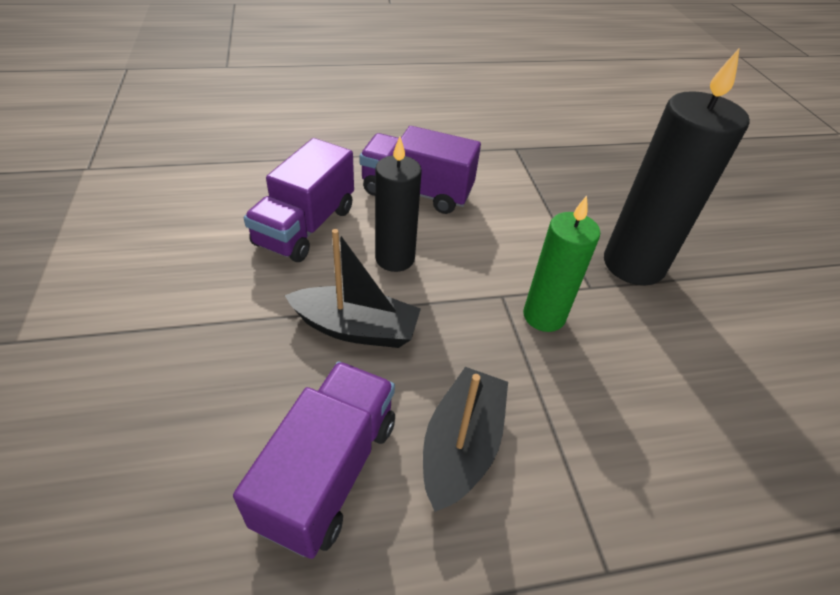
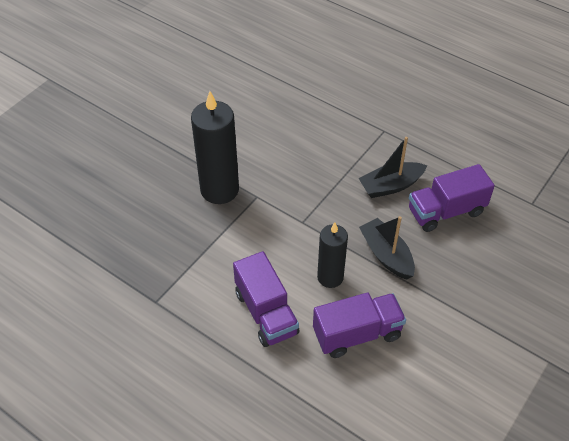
camera: 130 degrees left, 5 degrees up
(544, 316) = (297, 201): green candle -> none

